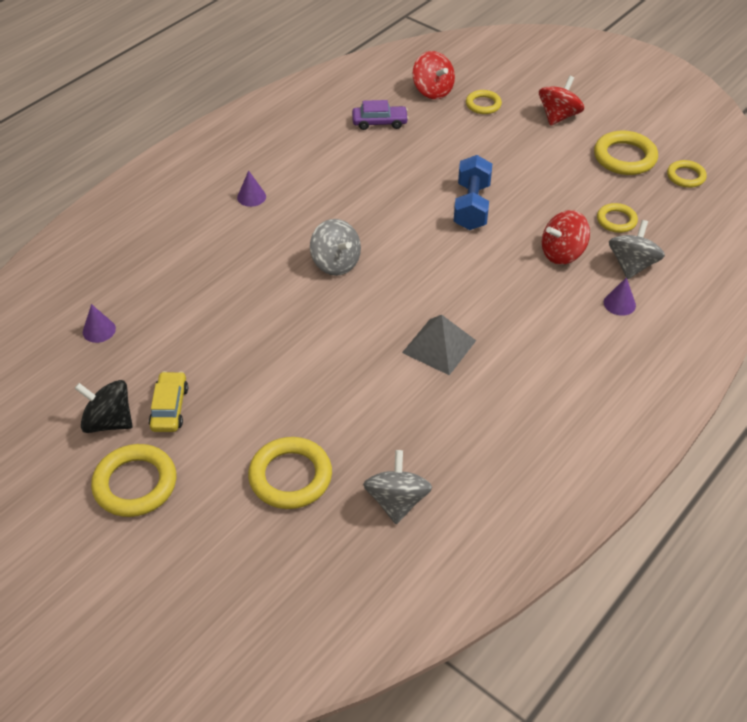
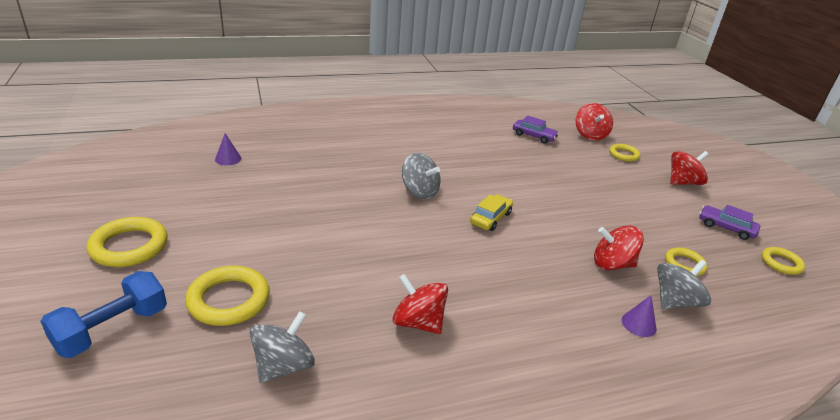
camera: 30 degrees right, 15 degrees down
(109, 422) = (166, 205): black spinning top -> none
(169, 408) = (210, 216): yellow car -> yellow car (490, 218)
(251, 197) = (404, 137): purple cone -> none
(336, 263) = (419, 192): grey spinning top -> grey spinning top turned 45 degrees counterclockwise
(439, 346) = (442, 275): grey pyramid -> none
(460, 402) = (418, 322): none -> red spinning top
(471, 206) = (559, 204): blue dumbbell -> blue dumbbell (112, 329)
(624, 157) = (726, 228): yellow ring -> purple car

